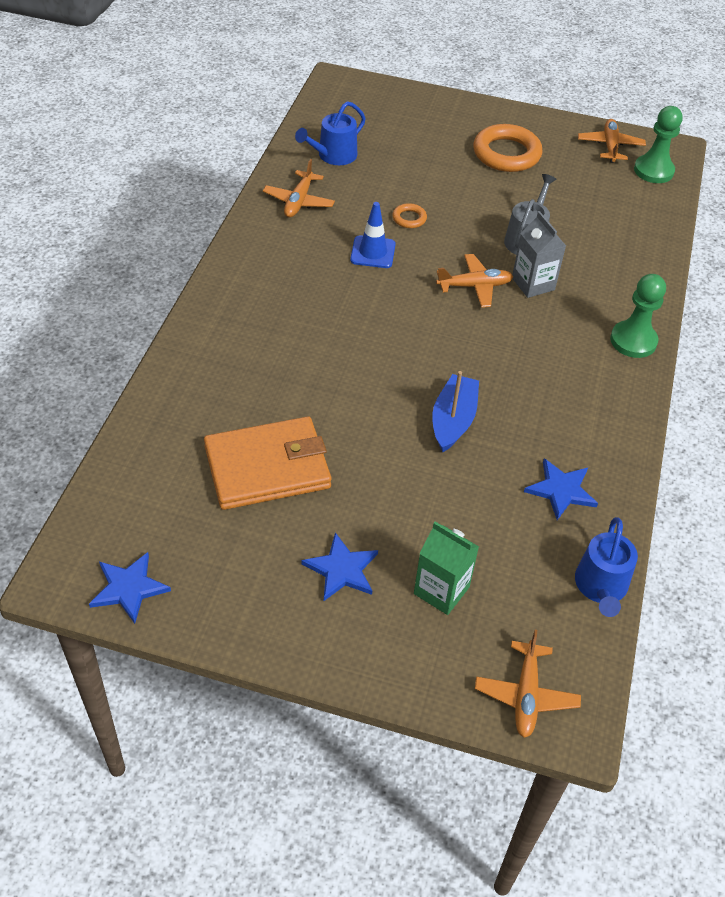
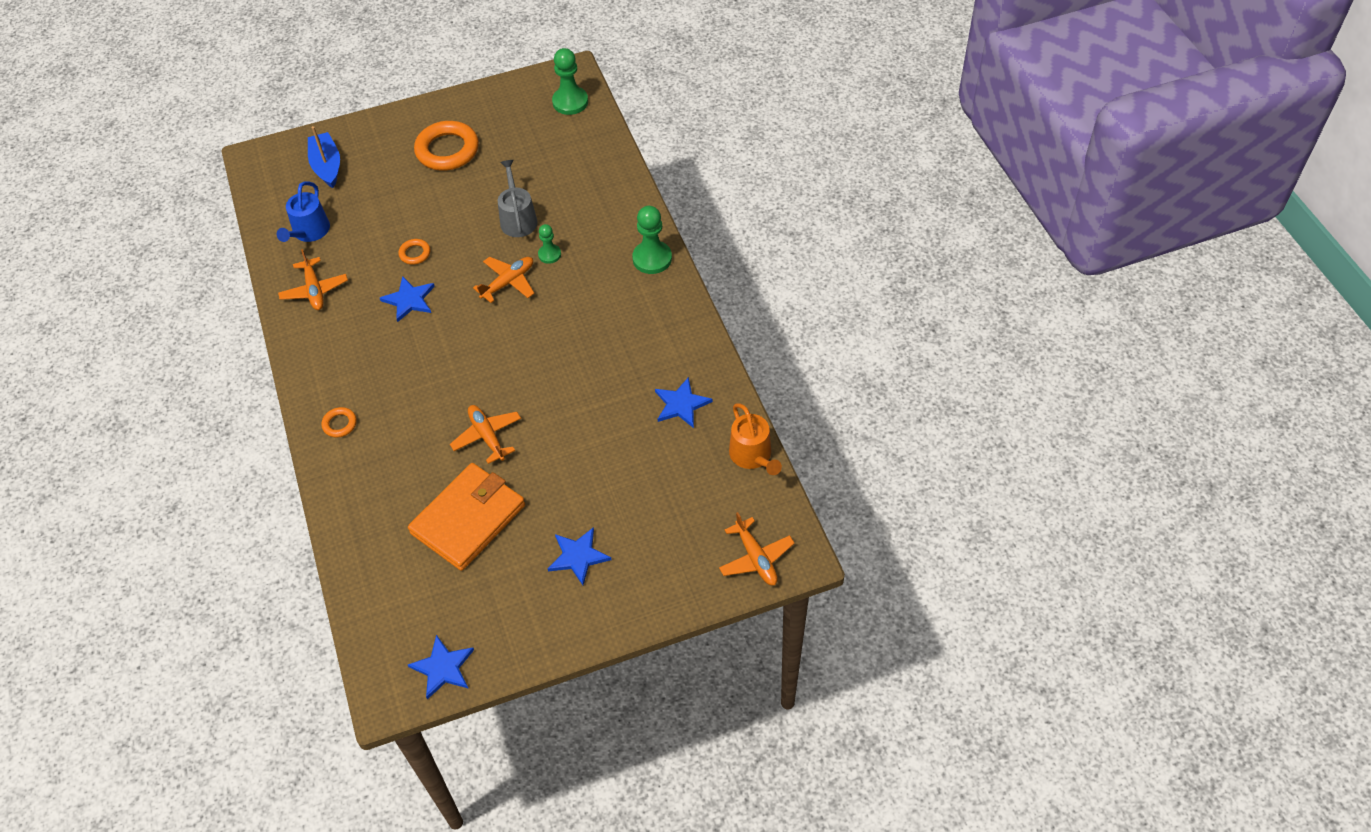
camera: 30 degrees left, 5 degrees up
(226, 317) = (340, 424): none -> orange ring
(373, 252) = (409, 300): blue traffic cone -> blue star
(441, 590) = (654, 526): green carton -> none
(453, 420) = (572, 399): blue boat -> blue boat (327, 166)
(533, 284) = (549, 254): grey carton -> green pawn
(601, 587) = (752, 455): blue watering can -> orange watering can
(610, 146) = (522, 98): orange plane -> orange plane (487, 436)

